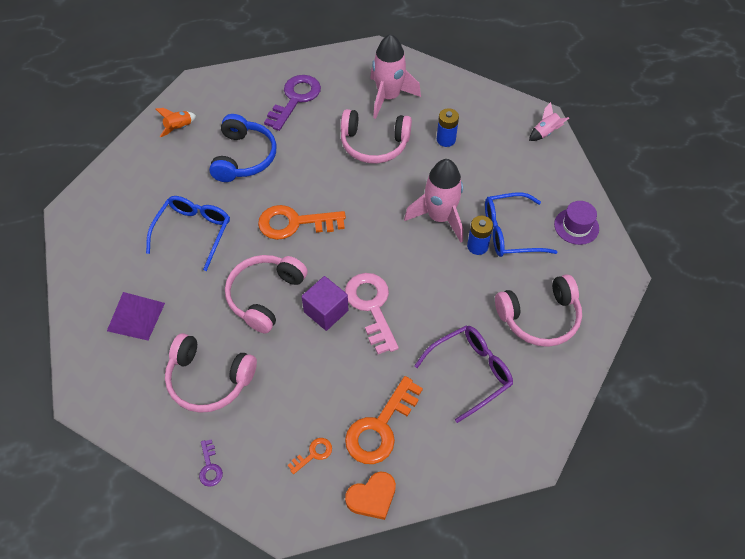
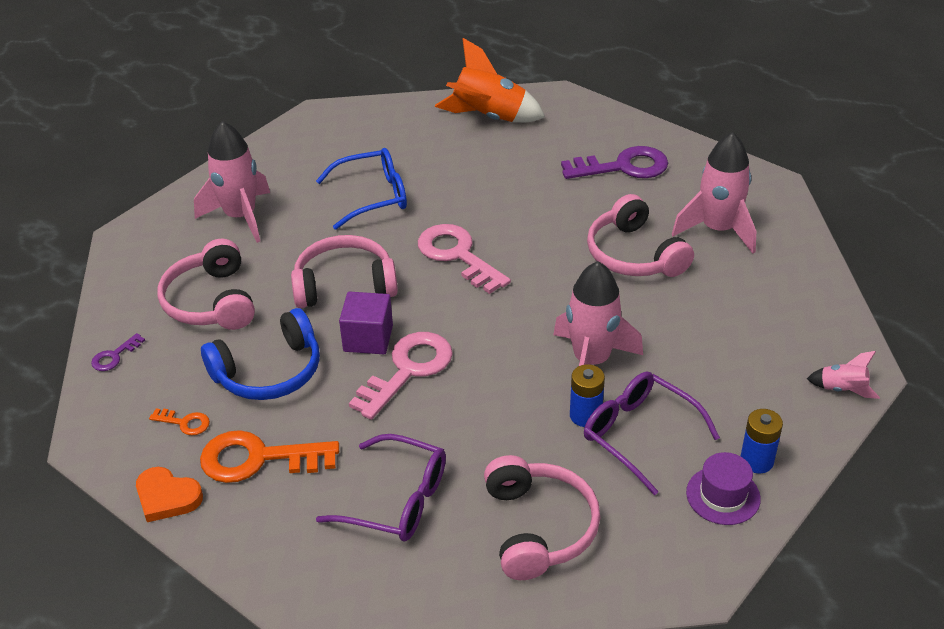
camera: 55 degrees right, 15 degrees down
(136, 316) = (240, 217): purple pyramid -> pink rocket
(179, 128) = (488, 117): orange rocket -> orange rocket, size x2.04
(244, 157) = (502, 176): blue headphones -> blue headphones (269, 371)
(294, 223) = (457, 255): orange key -> pink key
(446, 139) = (714, 307): blue battery -> blue battery (756, 461)
(510, 232) = (639, 435): blue glasses -> purple glasses
(539, 317) = (538, 527): pink headphones -> pink headphones turned 135 degrees counterclockwise

